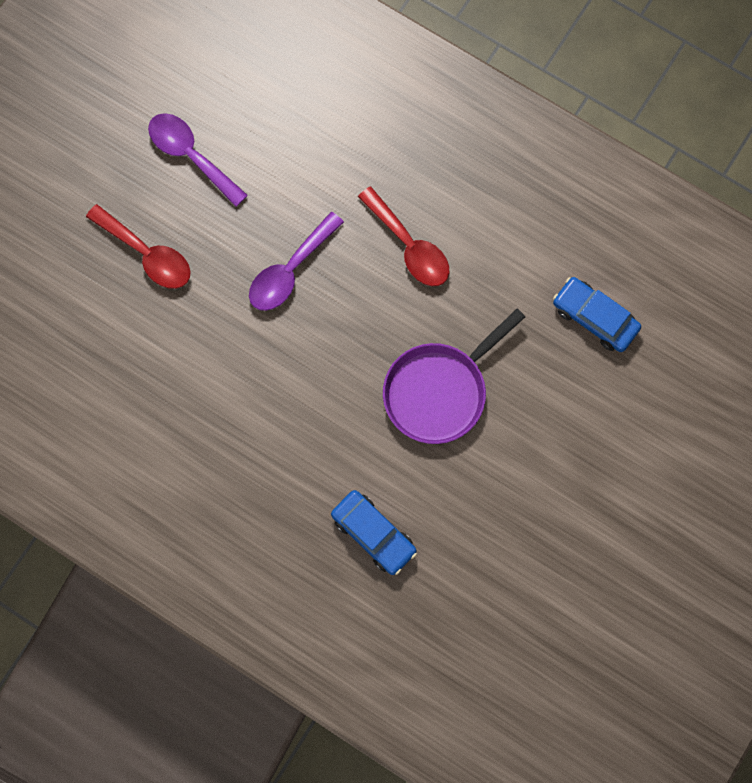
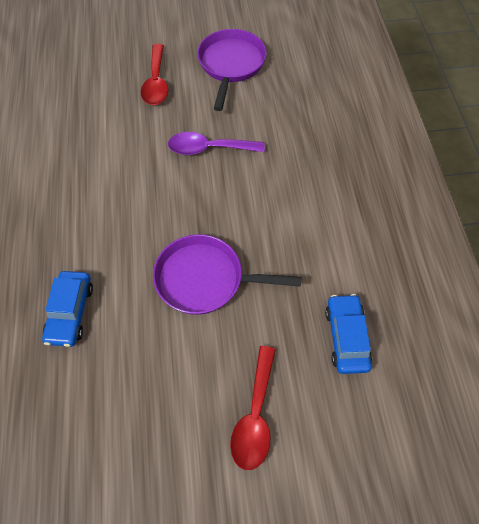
camera: 50 degrees right, 15 degrees down
(191, 156) = (231, 65): purple spoon -> purple pan
(409, 246) = (284, 195): red spoon -> red spoon (255, 415)

